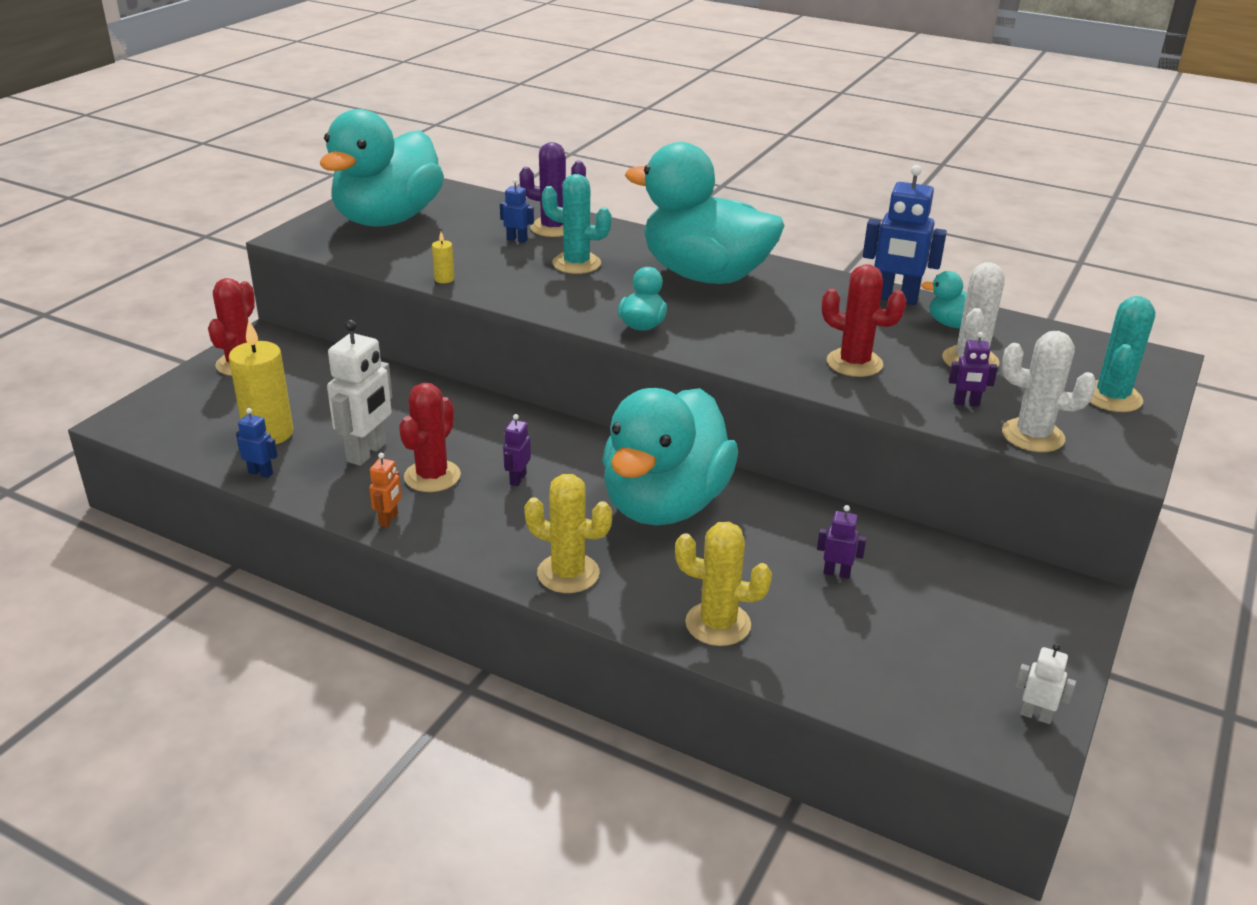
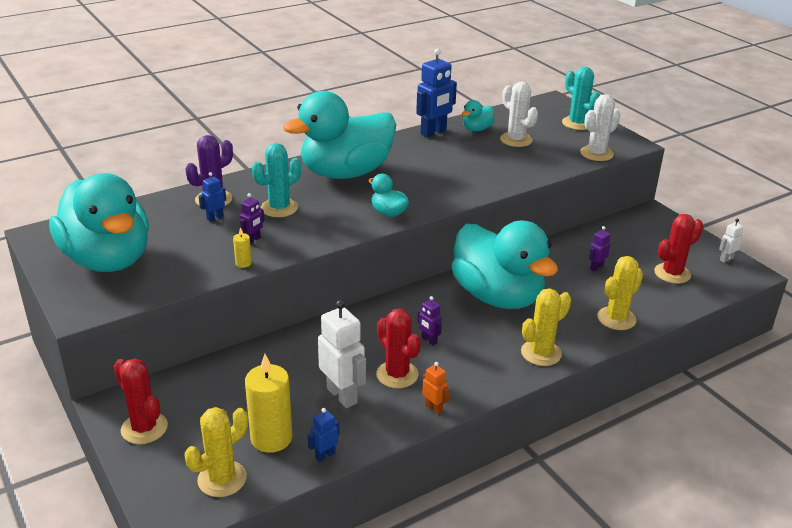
camera: 60 degrees left, 0 degrees up
(192, 427) = (222, 479): none -> yellow cactus
(854, 363) = (492, 168): red cactus -> red cactus (672, 273)
(966, 403) = (555, 157): purple robot -> purple robot (253, 240)

